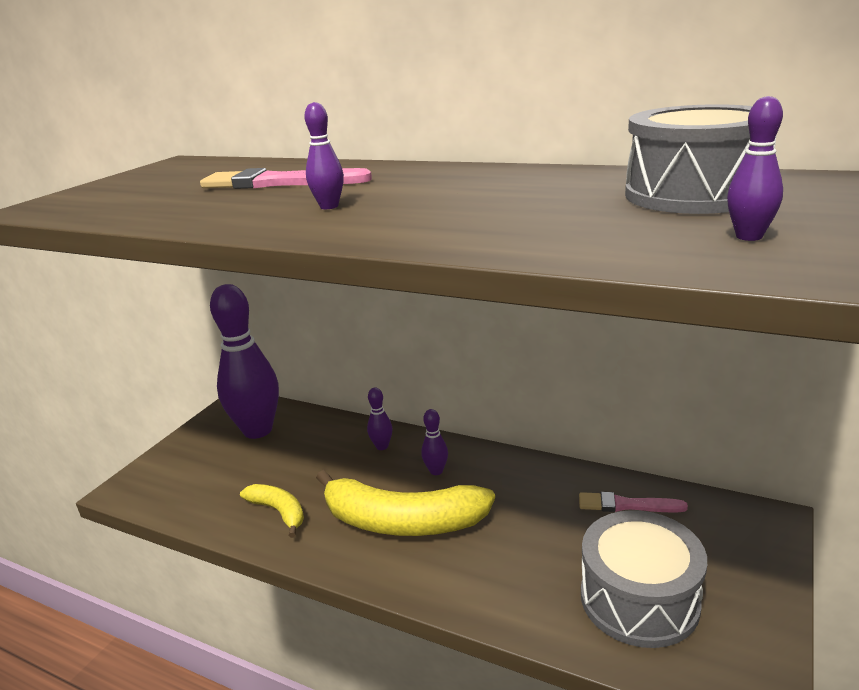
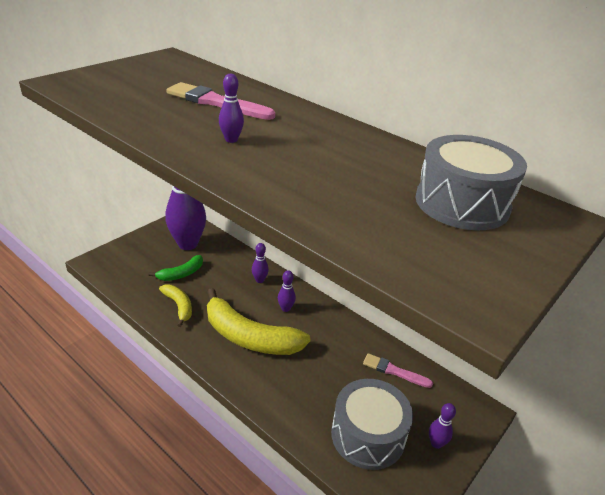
camera: 10 degrees right, 10 degrees up
(264, 469) = (181, 274): none -> green banana
(749, 236) = (457, 258): purple bowling pin -> purple bowling pin (436, 443)

